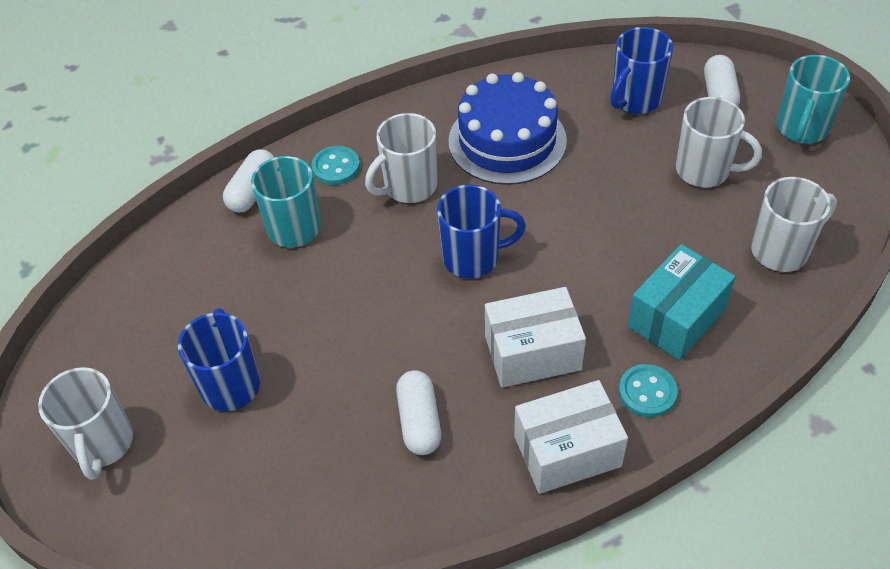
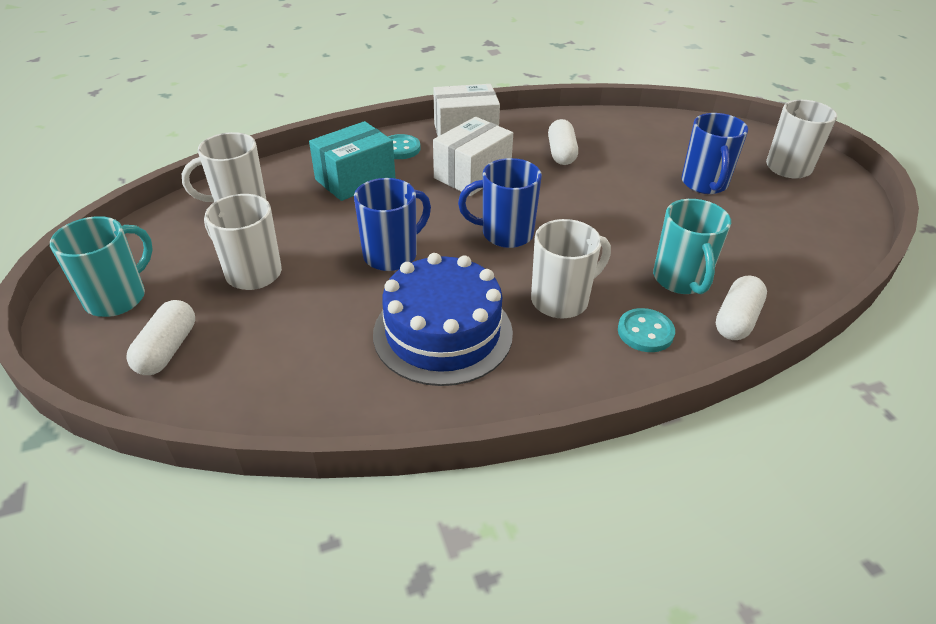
camera: 175 degrees left, 10 degrees down
(532, 353) = (472, 174): white box -> white box turned 45 degrees counterclockwise
(635, 100) = (269, 359): blue mug -> blue mug (392, 255)

